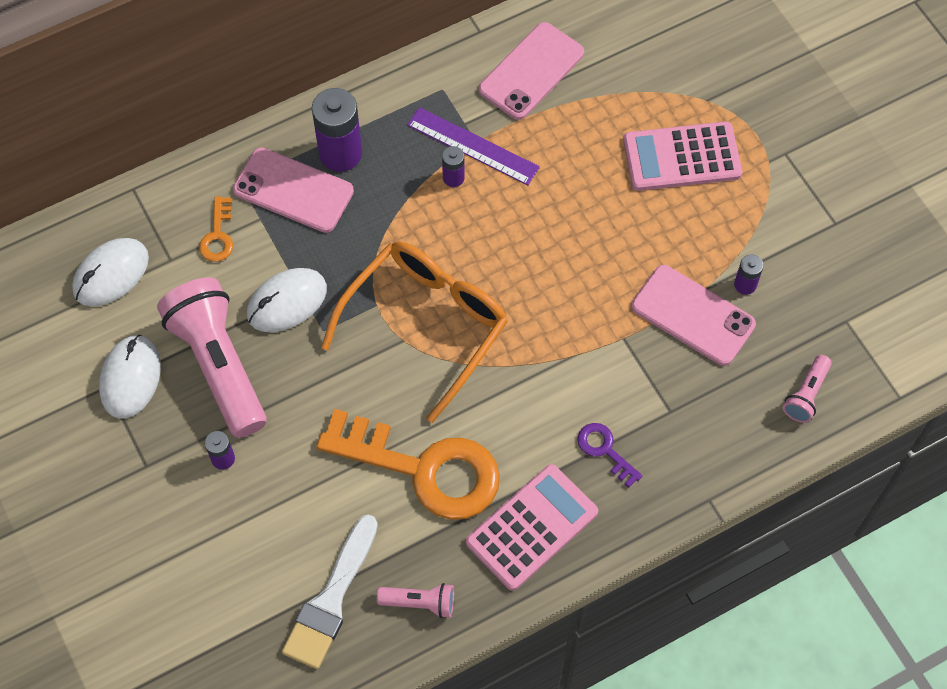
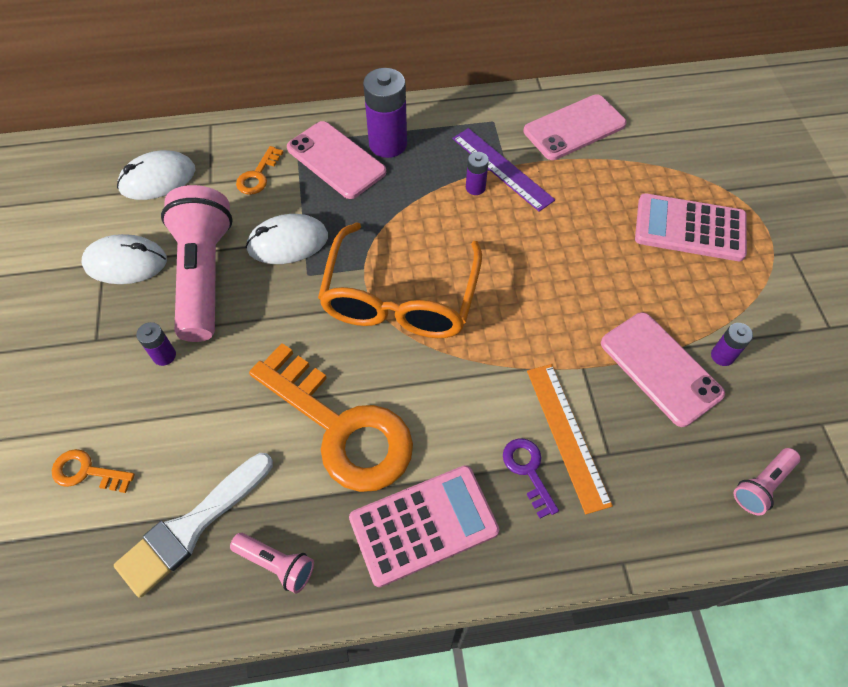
camera: 20 degrees right, 5 degrees down
(130, 378) = (126, 263): white mouse -> white mouse turned 60 degrees clockwise
(210, 587) = (87, 472): none -> orange key
(426, 325) = (400, 298): orange glasses -> orange glasses turned 135 degrees clockwise
(629, 407) = (567, 435): none -> orange ruler

